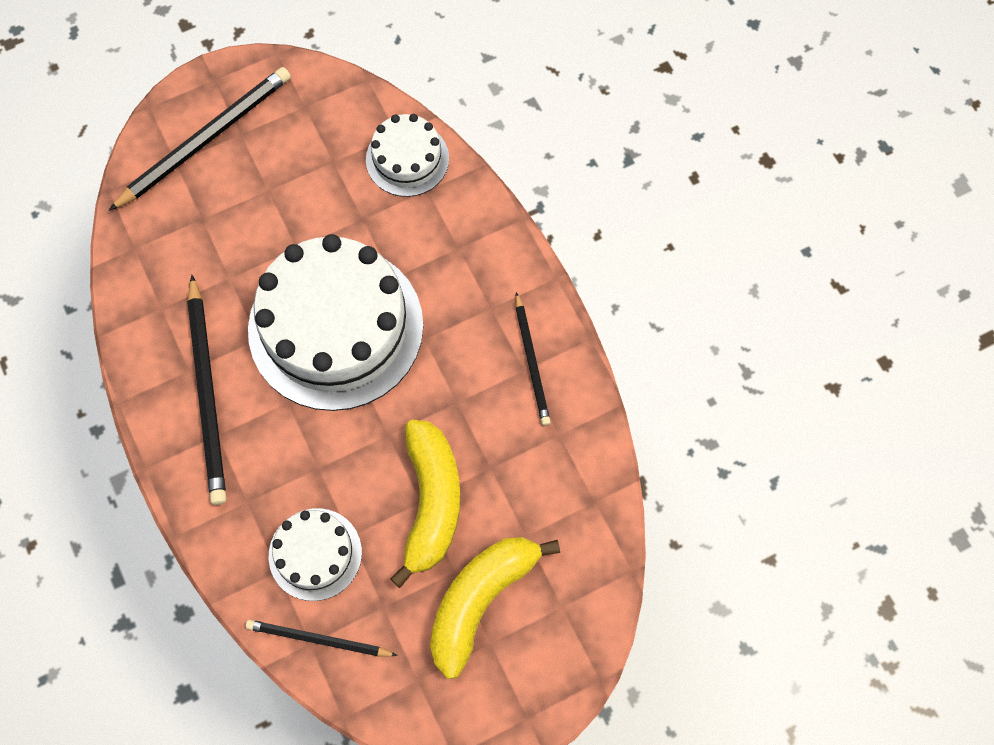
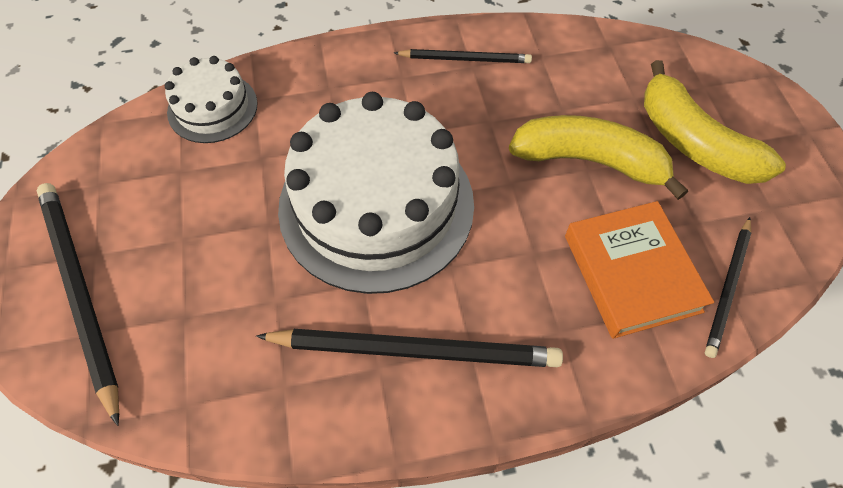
camera: 75 degrees left, 10 degrees down
(315, 554) = (631, 273): white cake -> orange book

